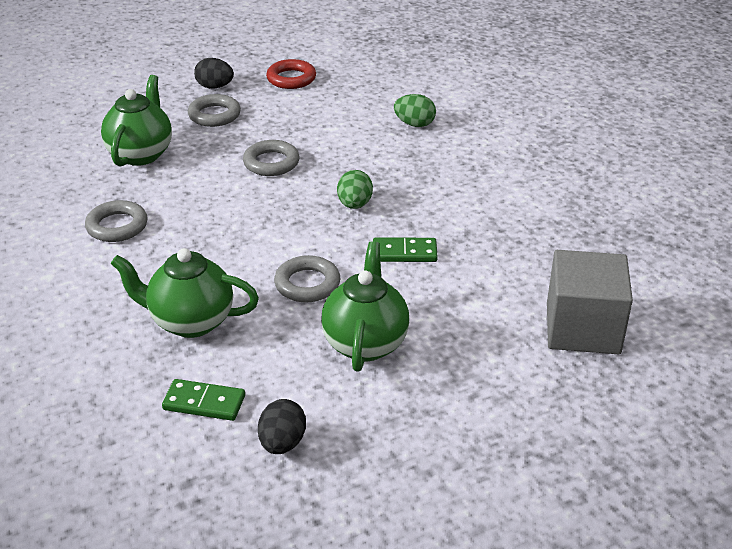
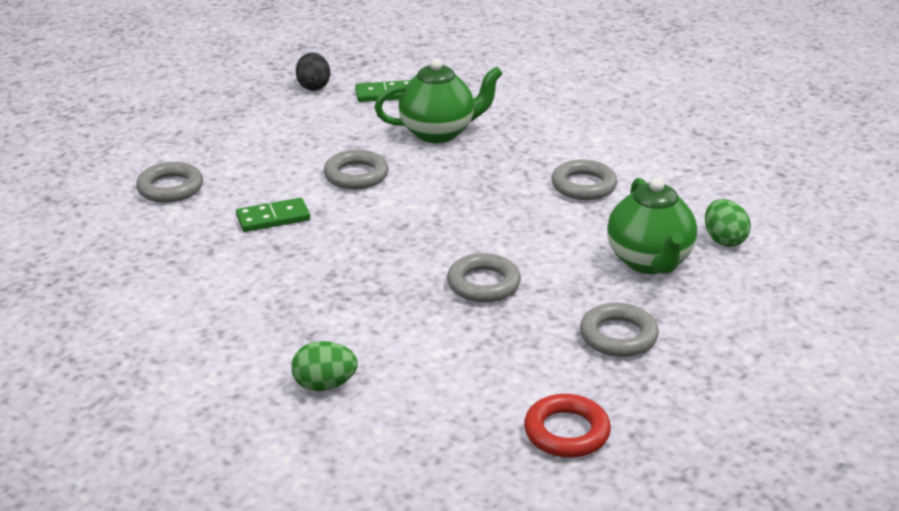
camera: 160 degrees right, 5 degrees down
(215, 87) = (667, 386): black egg -> none
(354, 205) = (351, 255): green egg -> green egg (724, 240)
(365, 343) = (280, 146): green teapot -> none
(493, 310) = (170, 188): none -> grey ring
(582, 328) = (83, 189): grey cube -> none

